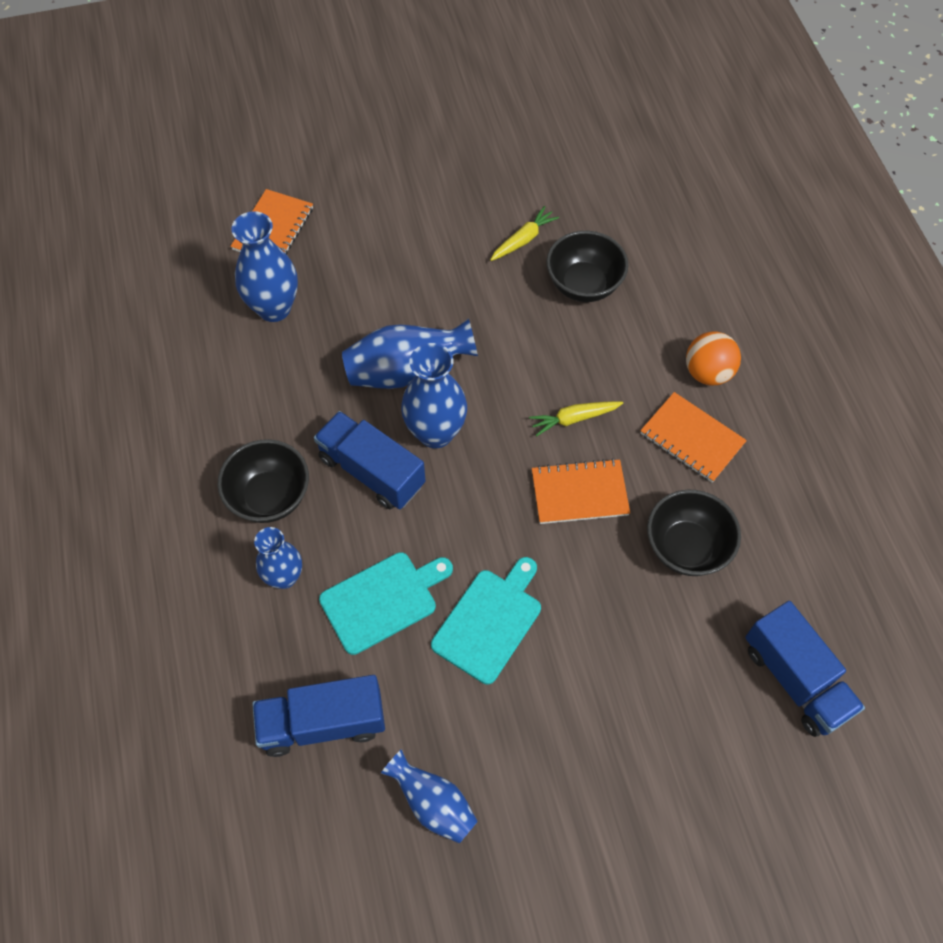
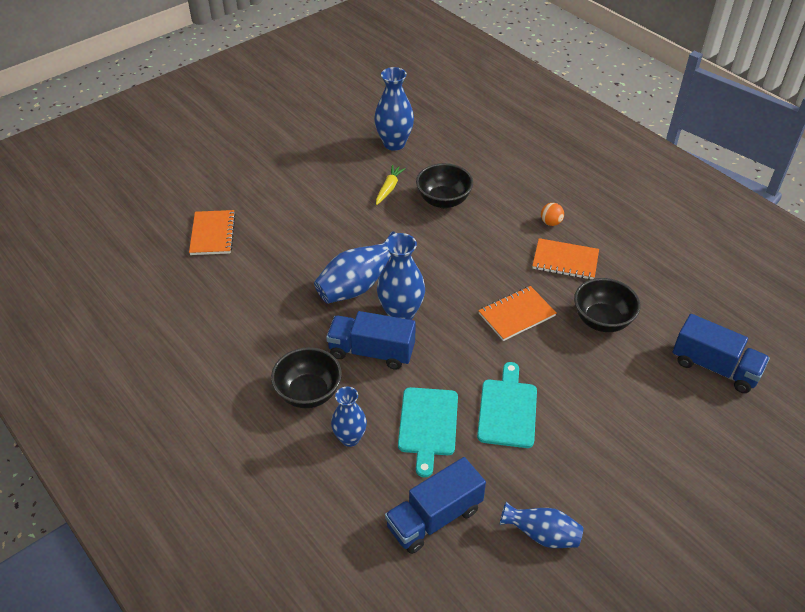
camera: 25 degrees left, 15 degrees down
(274, 308) = (242, 280): blue vase -> blue vase (394, 143)
(383, 600) = (428, 425): turquoise cutting board -> turquoise cutting board turned 150 degrees clockwise
(574, 419) = (485, 275): yellow carrot -> none
(708, 373) = (551, 222): orange ball -> orange ball, size x0.63

